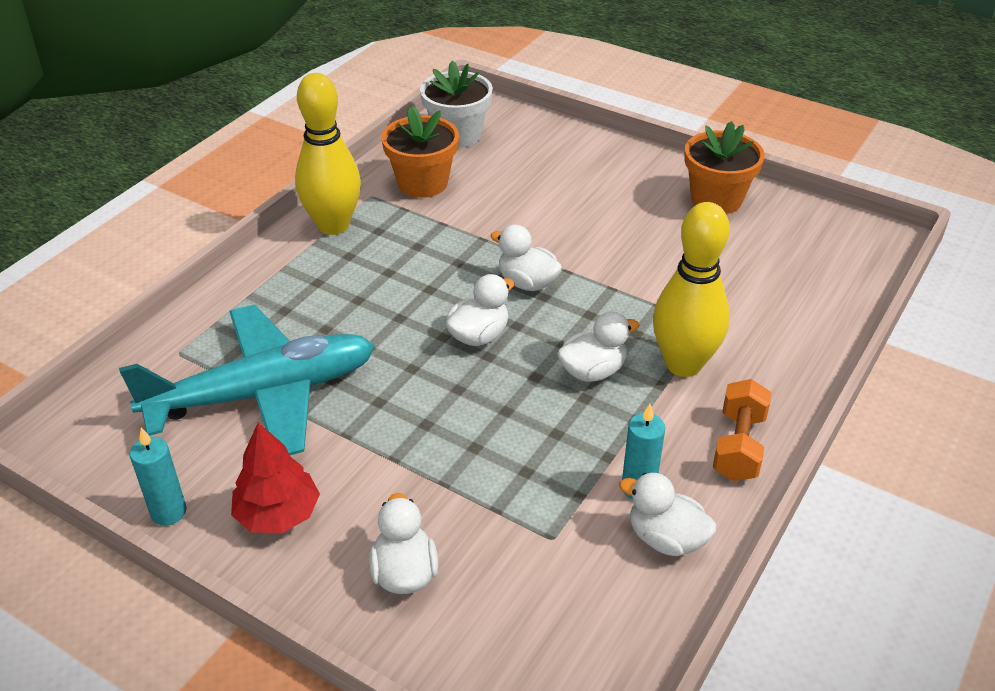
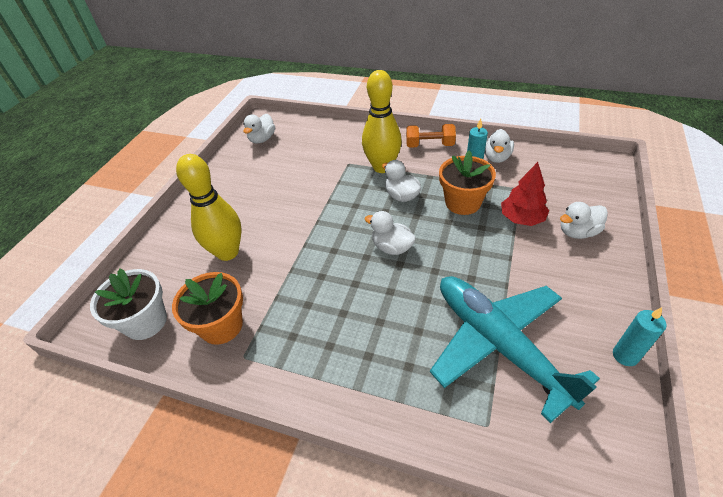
camera: 100 degrees left, 5 degrees up
(278, 514) = (583, 296): red tree -> red tree (521, 218)
(333, 225) = (290, 372): yellow bowling pin -> yellow bowling pin (228, 252)
(527, 283) = (334, 237): white duck -> white duck (262, 139)
(716, 199) = (232, 174): orange flower pot -> orange flower pot (462, 202)

